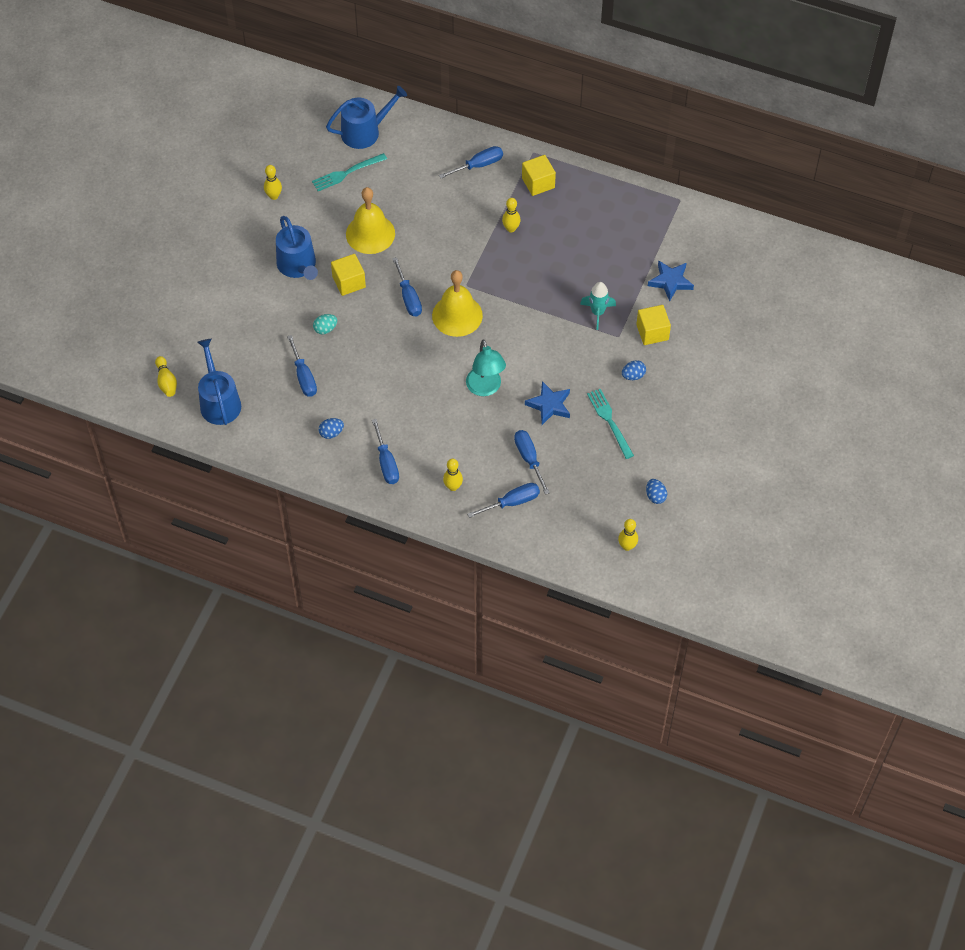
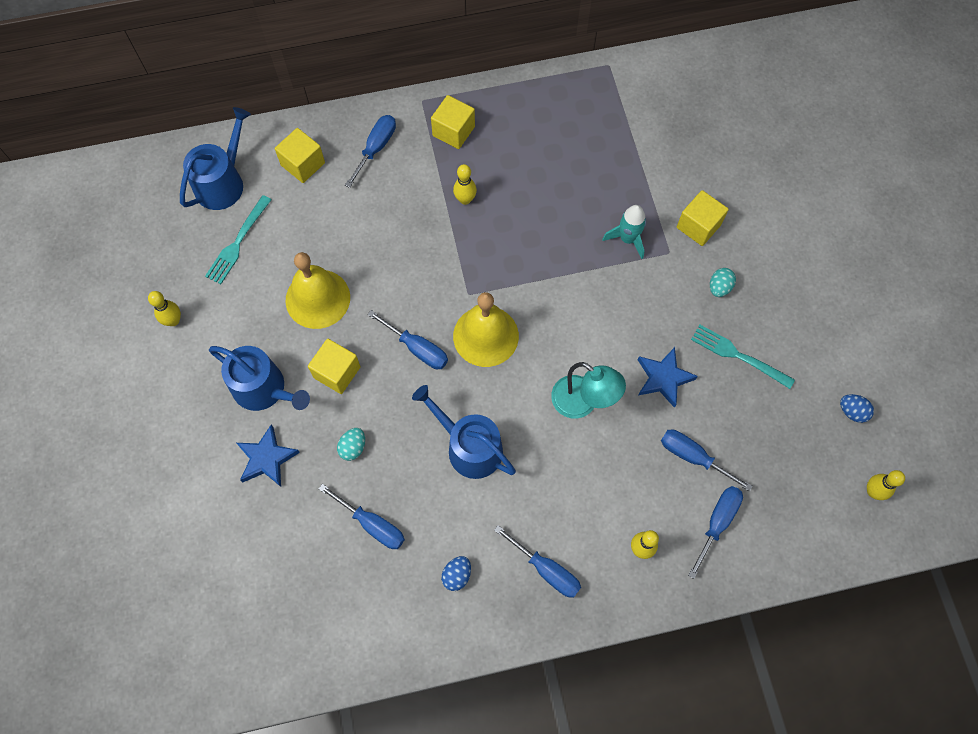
camera: 35 degrees left, 10 degrees up
(166, 381) = (212, 643): yellow bowling pin -> none
(219, 401) = (296, 625): blue watering can -> blue watering can (469, 447)
(424, 149) = (303, 164): none -> yellow cube
(633, 376) = (719, 287): blue egg -> turquoise egg
(670, 281) = (671, 159): blue star -> blue star (267, 458)

